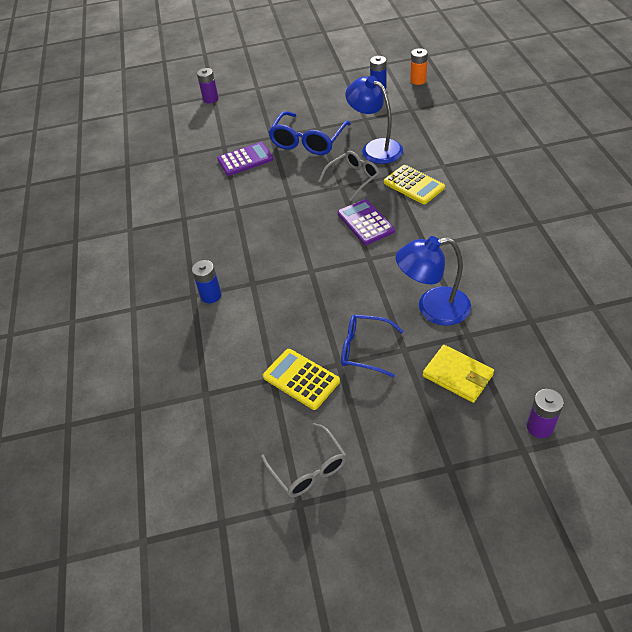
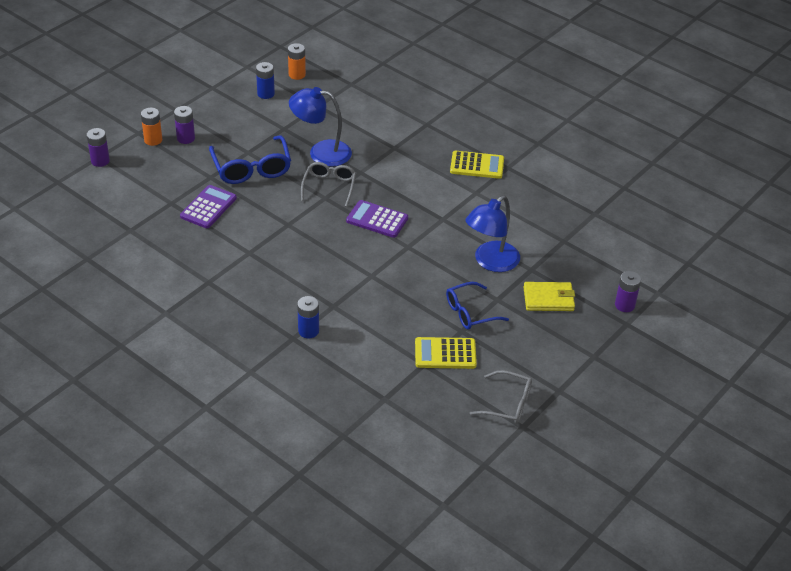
camera: 45 degrees left, 5 degrees down
(261, 96) = (153, 140): none -> orange battery
(284, 102) = (186, 138): none -> purple battery
(413, 185) = (386, 173): yellow calculator -> yellow calculator (477, 165)

